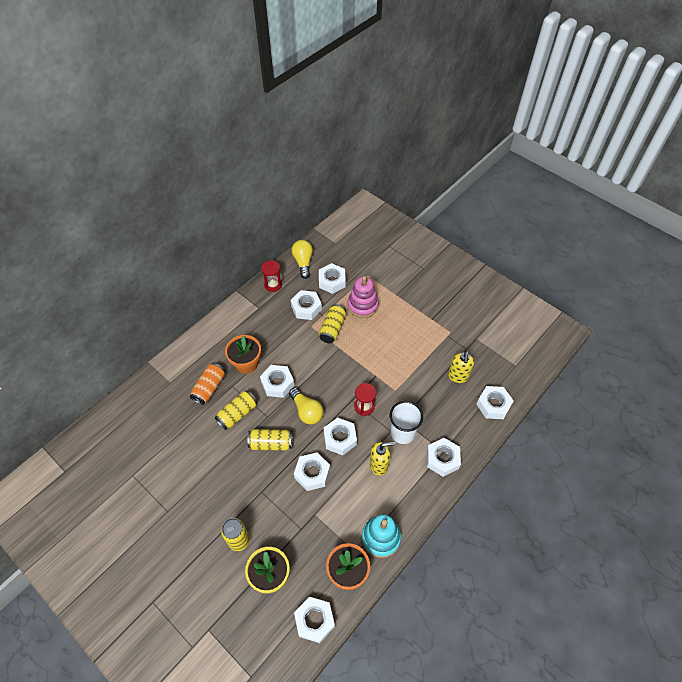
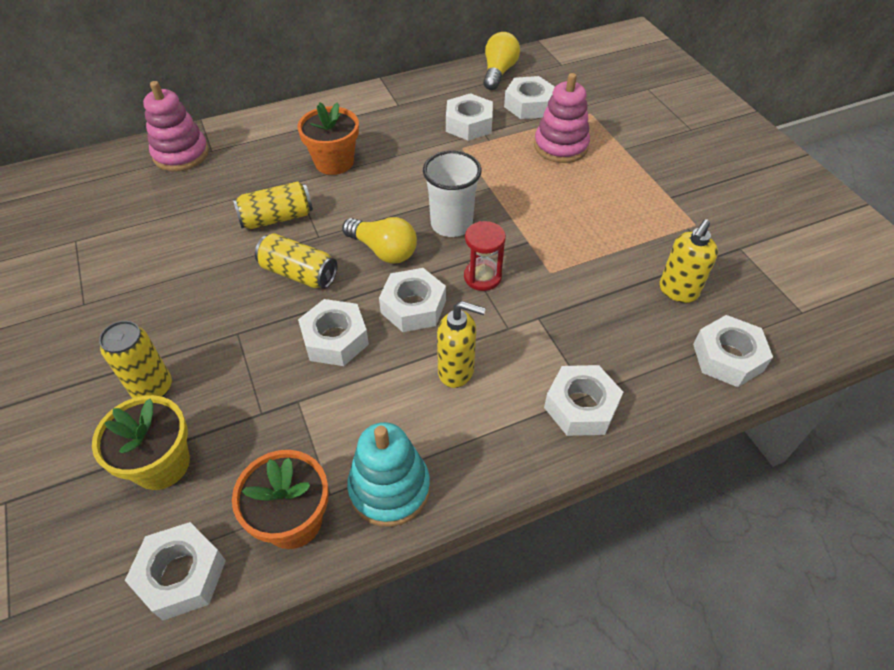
camera: 25 degrees right, 5 degrees down
(153, 392) = (181, 154): none -> pink stacking toy
(209, 388) = (260, 173): orange can -> none
(273, 285) = (437, 85): red hourglass -> none
(277, 383) = (362, 201): white nut -> none
(306, 411) = (383, 250): yellow light bulb -> yellow light bulb turned 45 degrees counterclockwise
(332, 328) = (494, 160): yellow can -> none
(402, 433) = (527, 338): white cup -> white cup (451, 224)

